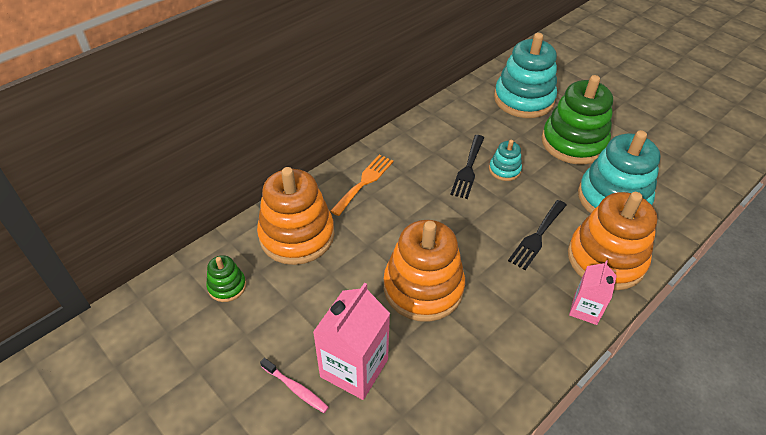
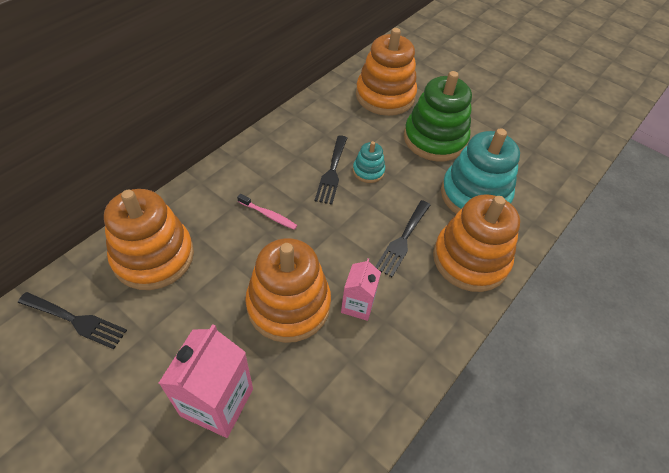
camera: 10 degrees left, 5 degrees up
(227, 286) = (76, 320): green stacking toy -> black fork
(296, 389) = (153, 432): pink toothbrush -> pink toothbrush (268, 215)
(364, 182) = (225, 193): orange fork -> none
(523, 99) = (385, 96): turquoise stacking toy -> orange stacking toy
(585, 309) = (452, 314): pink carton -> pink carton (358, 305)

